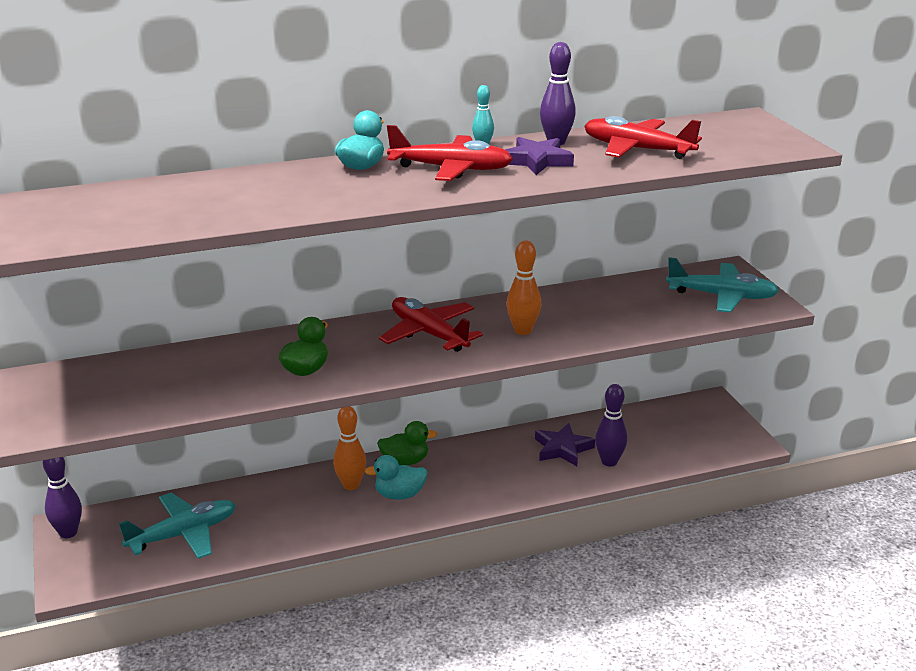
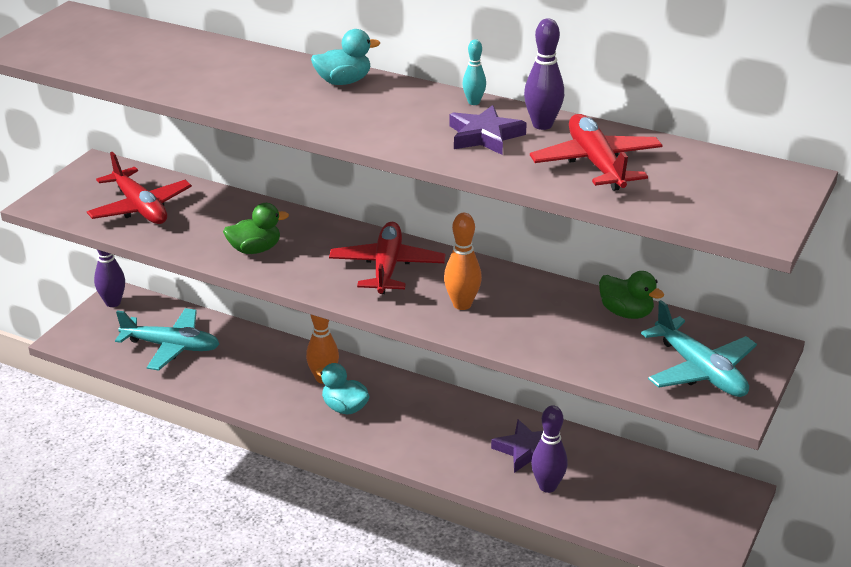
camera: 45 degrees right, 5 degrees up
(405, 461) = (388, 384): green duck -> green duck (626, 313)
(451, 169) = (401, 113): red plane -> red plane (140, 208)

